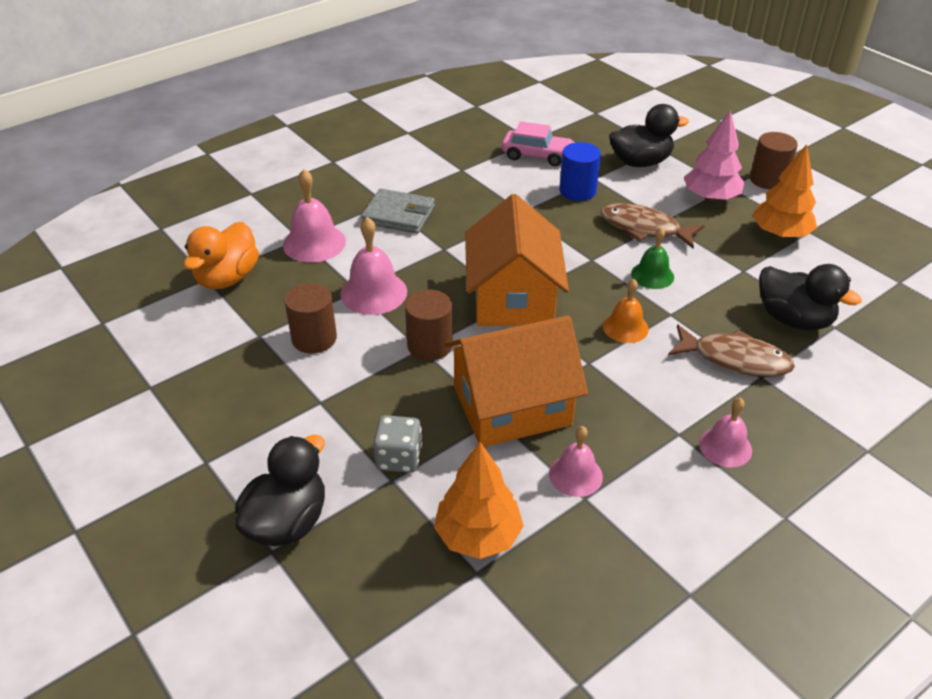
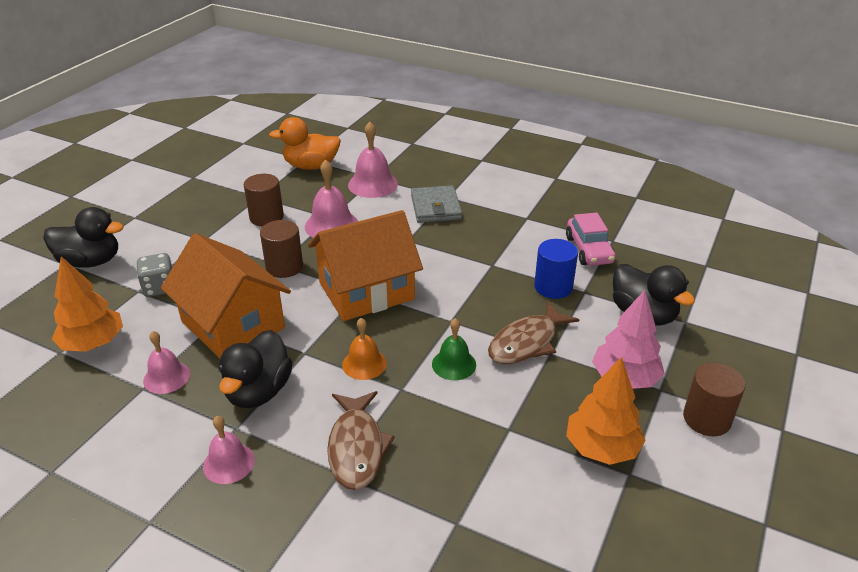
camera: 65 degrees right, 5 degrees down
(644, 228) = (527, 342): brown fish -> brown fish turned 135 degrees counterclockwise
(793, 319) = (448, 484): black duck -> black duck (259, 391)

